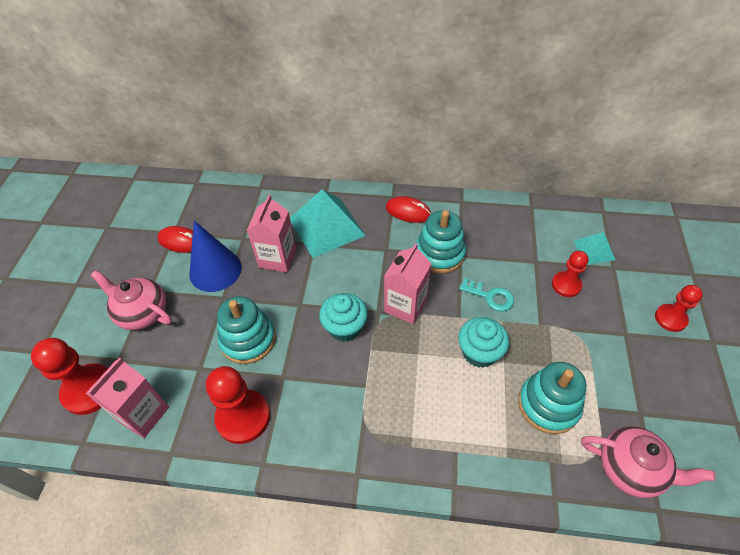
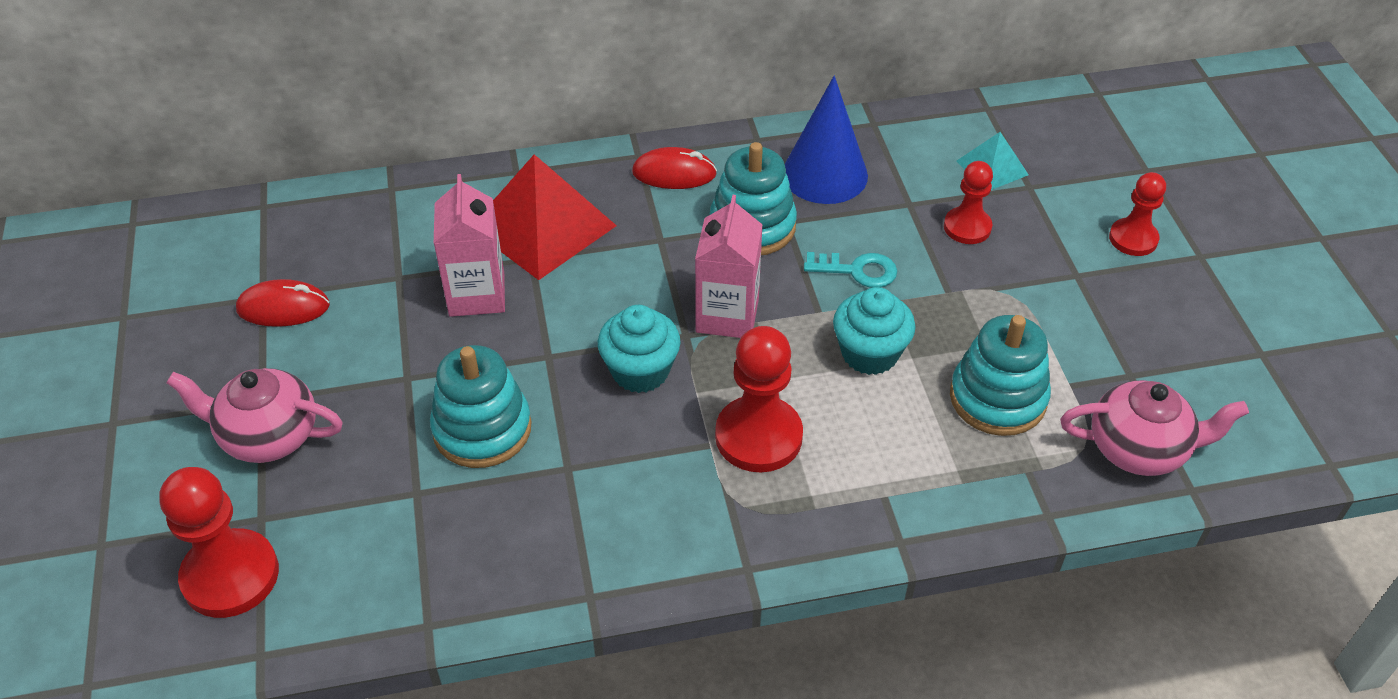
camera: 20 degrees left, 5 degrees down
(143, 414) = (349, 584): pink carton -> none
(215, 270) = (372, 338): blue cone -> blue cone (824, 174)
(243, 417) = (527, 541): red pawn -> red pawn (758, 436)
(327, 226) = (542, 226): turquoise pyramid -> red pyramid

